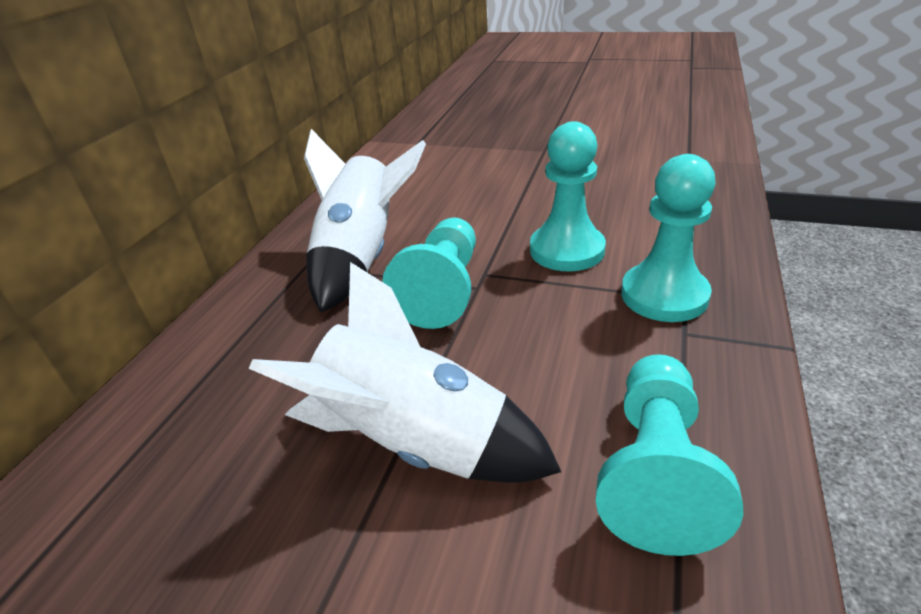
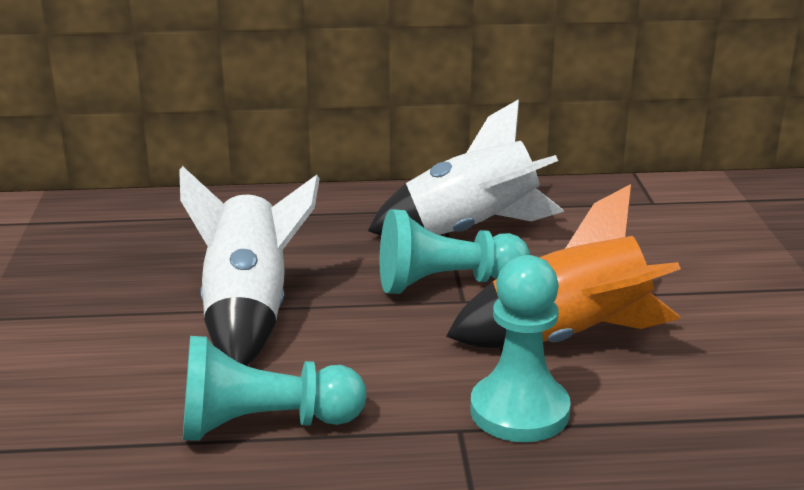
camera: 65 degrees right, 10 degrees down
(567, 250) = (568, 340): turquoise pawn -> orange rocket

